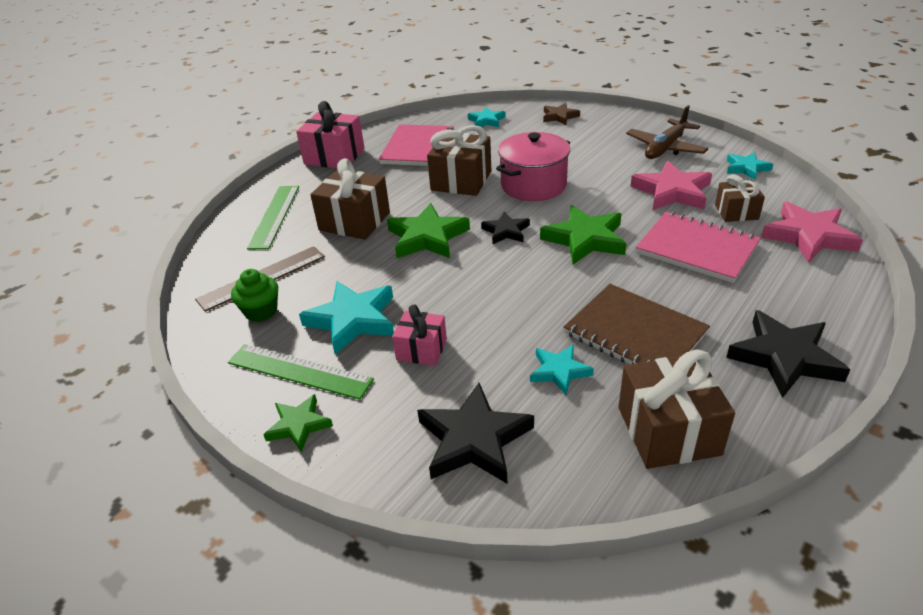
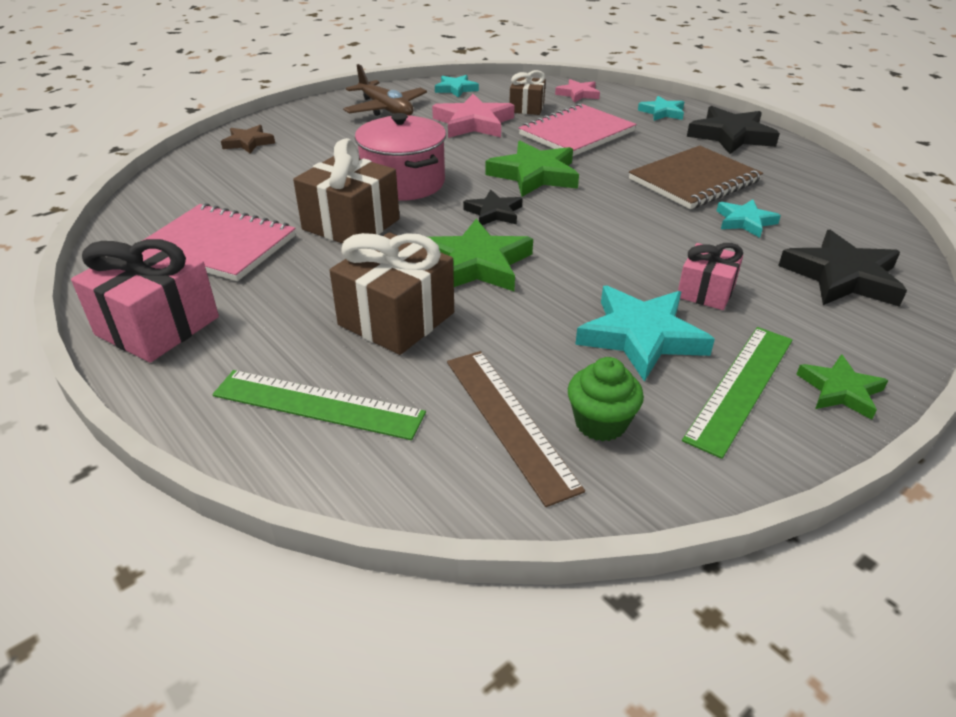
camera: 80 degrees left, 0 degrees up
(486, 121) = (198, 186): turquoise star -> turquoise star (662, 112)
(668, 431) = (816, 191): brown gift -> none
(808, 236) = (578, 94): pink star -> pink star, size x0.58

